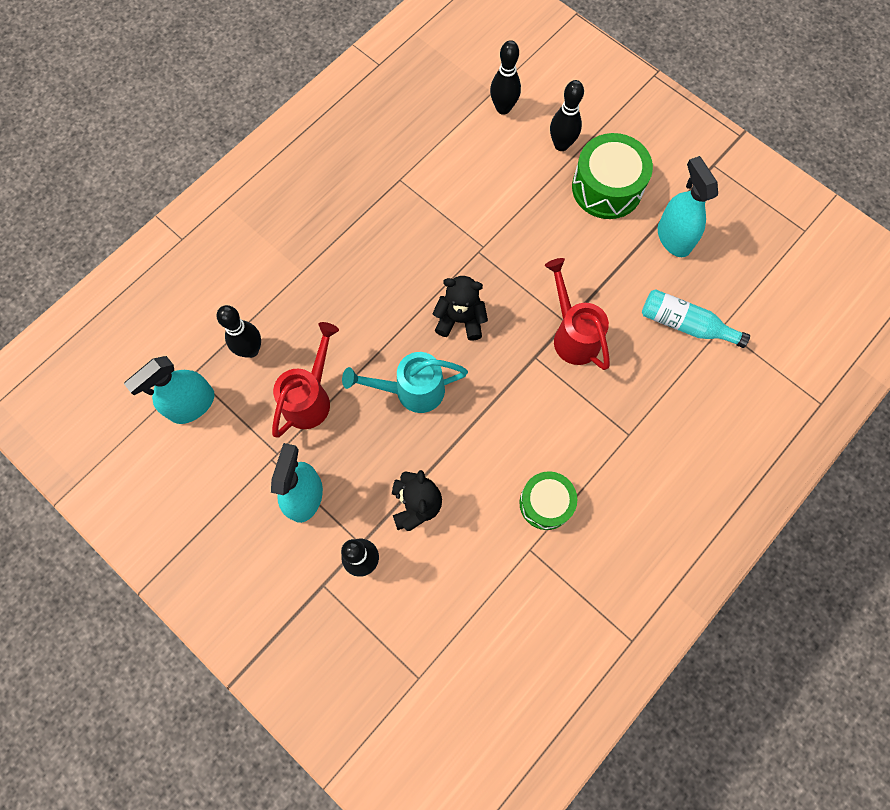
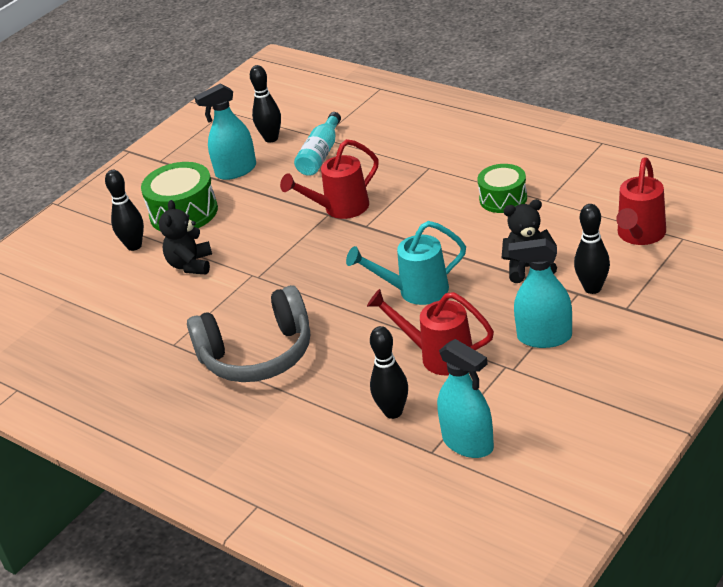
camera: 90 degrees left, 35 degrees down
(363, 246) = (257, 354): none -> grey headphones
(411, 390) = (415, 291): turquoise watering can -> turquoise watering can turned 90 degrees clockwise
(436, 633) = (639, 235): none -> red watering can
(460, 320) = (334, 275): black teddy bear -> black teddy bear (191, 265)
(503, 108) = (87, 289): black bowling pin -> black bowling pin (271, 138)

